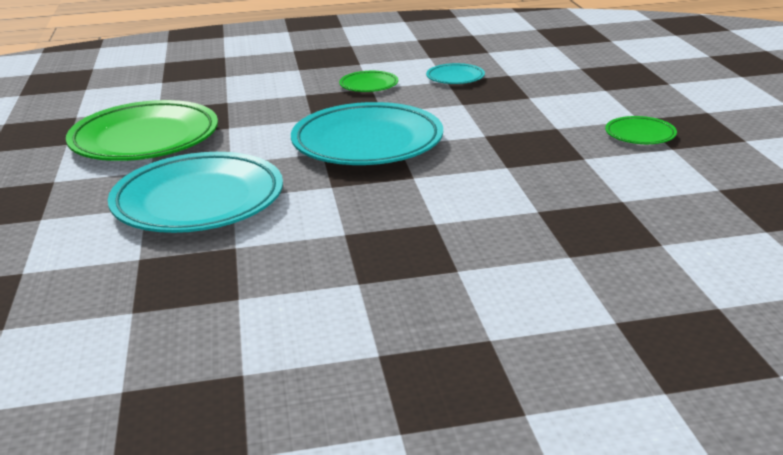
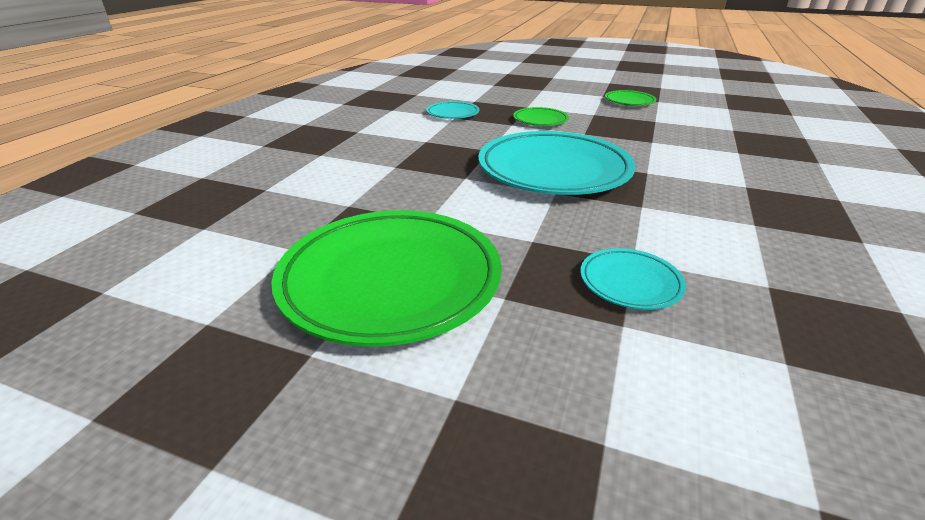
camera: 60 degrees left, 5 degrees up
(198, 201) = (630, 283): turquoise plate -> turquoise plate, size x0.45
(369, 85) = (418, 140): green plate -> green plate (540, 120)

